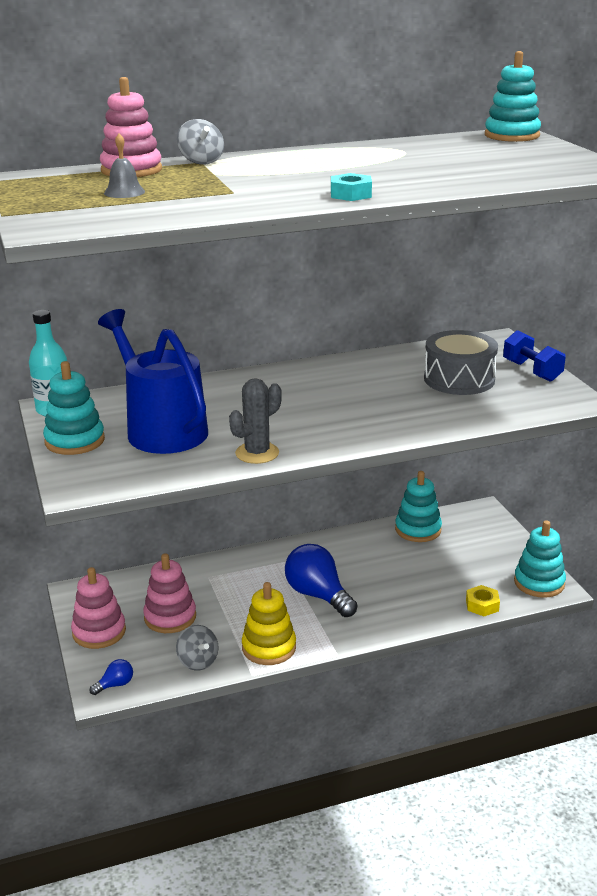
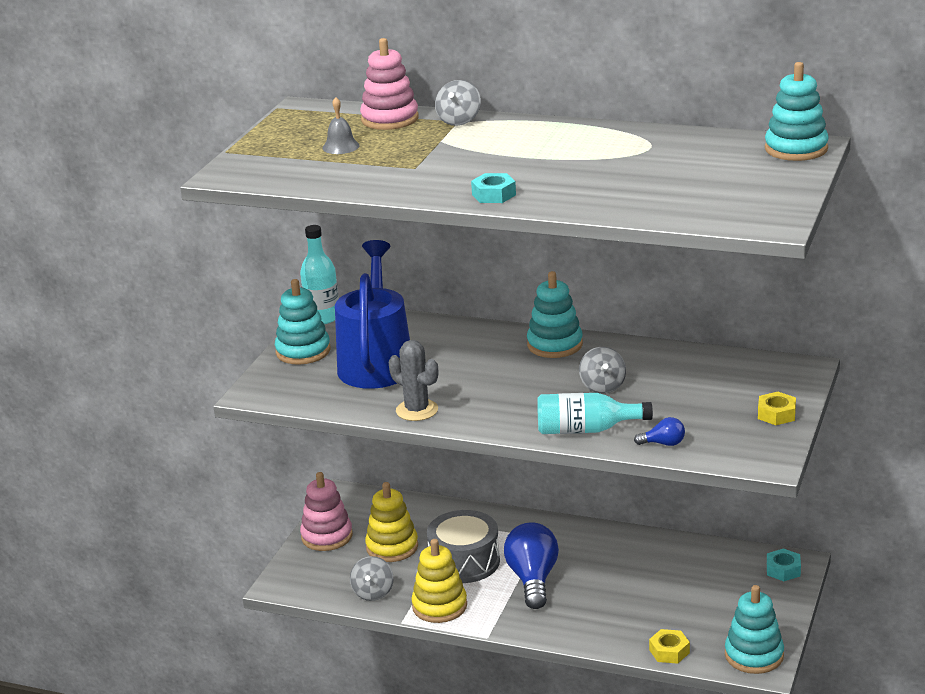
camera: 40 degrees right, 0 degrees up
(115, 685) = (295, 584): blue light bulb -> blue light bulb (663, 443)
(170, 617) = (392, 547): pink stacking toy -> yellow stacking toy
(257, 453) = (417, 410): grey cactus -> grey cactus turned 45 degrees clockwise
(381, 390) = (602, 386): none -> grey spinning top
(418, 529) = (703, 556): turquoise stacking toy -> turquoise stacking toy (555, 345)
(419, 423) = (586, 430): none -> turquoise bottle
(459, 379) = (691, 399): grey drum -> grey drum (464, 562)
(480, 518) = (783, 570): none -> turquoise nut
(532, 371) = (776, 414): blue dumbbell -> yellow nut

